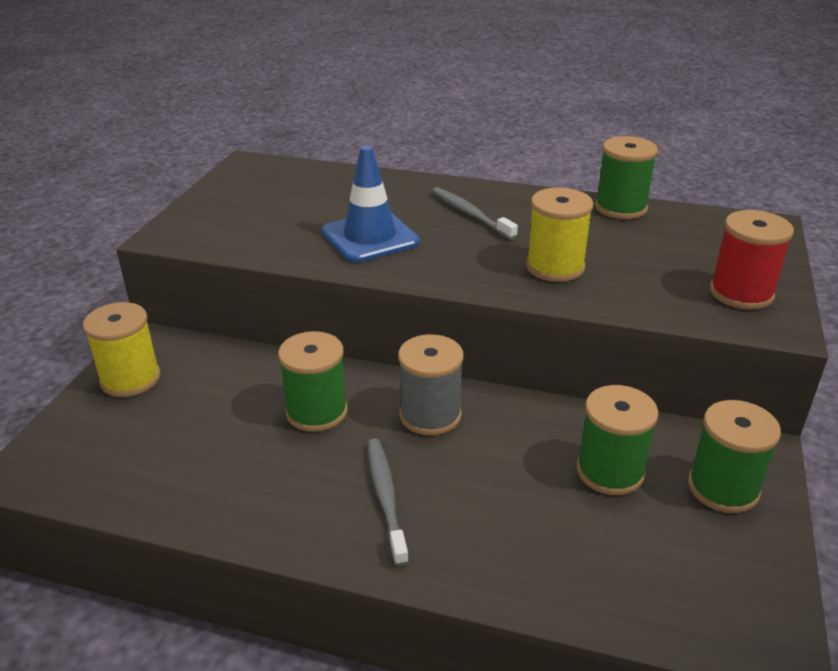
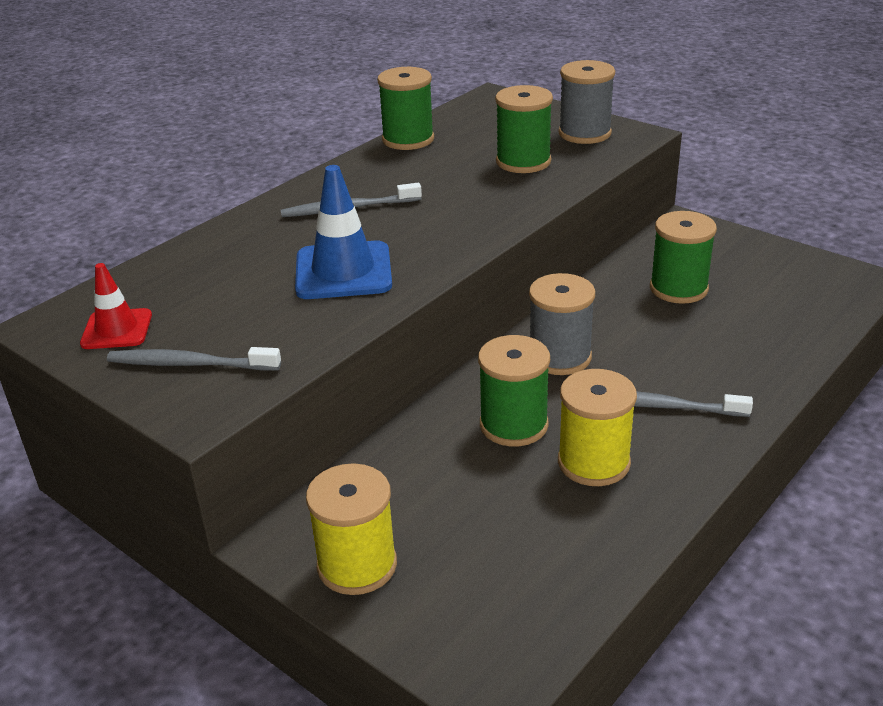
camera: 65 degrees left, 0 degrees up
(220, 217) = (190, 364): none -> grey toothbrush
(251, 184) = (117, 329): none -> red traffic cone
(555, 267) = (487, 192): yellow spool -> yellow spool (593, 462)
(723, 488) = (717, 249): green spool -> green spool (523, 162)
(741, 293) = (584, 133): red spool -> grey spool

